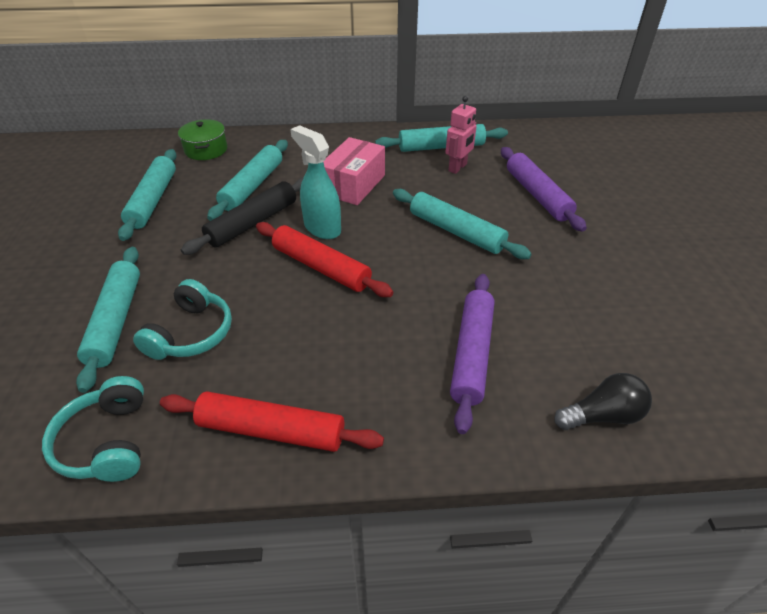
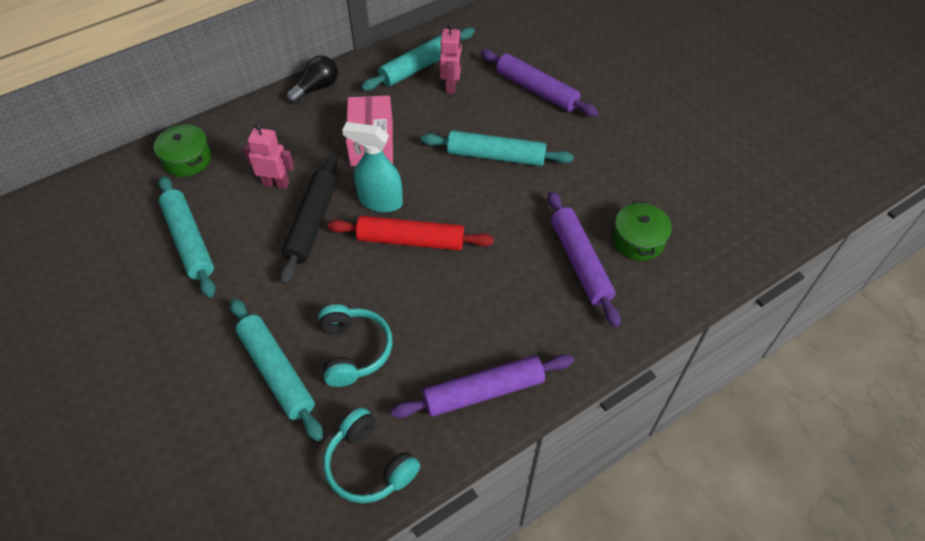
camera: 30 degrees left, 10 degrees up
(252, 186) = (276, 183): turquoise rolling pin -> pink robot
(271, 430) = (483, 392): red rolling pin -> purple rolling pin
(554, 361) = (638, 240): none -> green pot
(602, 415) = (690, 267): black light bulb -> black light bulb (316, 88)

